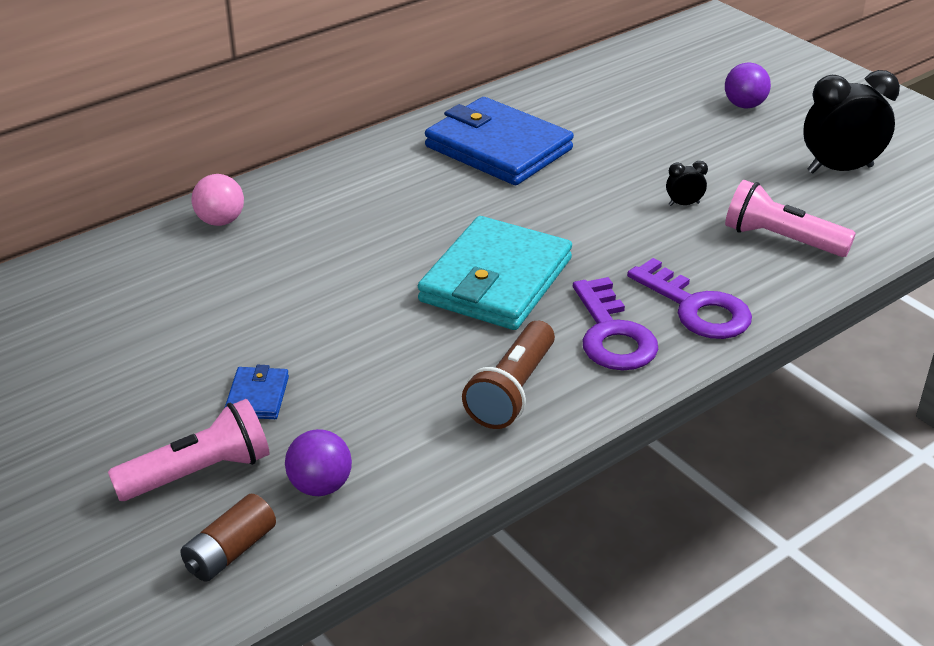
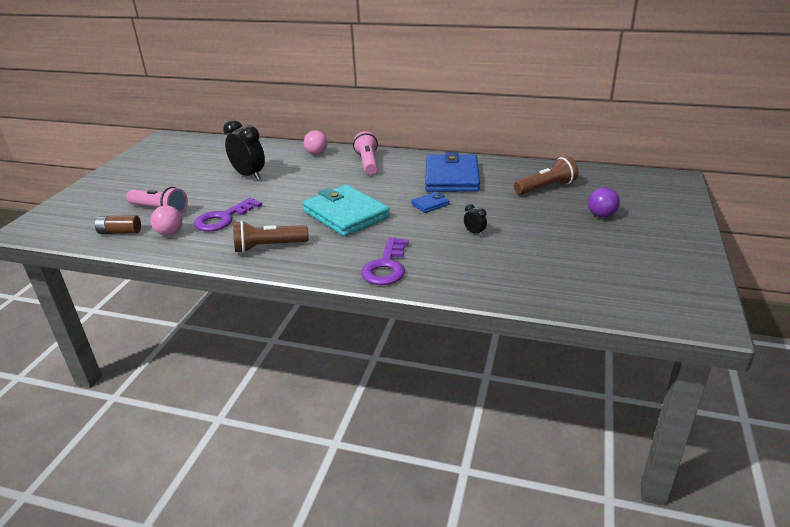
camera: 55 degrees right, 5 degrees down
(257, 396) = (213, 202): blue wallet -> blue wallet (430, 204)
(320, 486) = (170, 233): purple ball -> pink ball
(496, 280) = (346, 214): turquoise wallet -> turquoise wallet turned 60 degrees clockwise
(612, 334) = (337, 254): purple key -> purple key (223, 219)
(626, 101) = (546, 187): none -> brown flashlight
(781, 239) = (482, 268): pink flashlight -> pink flashlight (368, 163)
(840, 169) = (585, 263): black clock -> black clock (249, 175)

